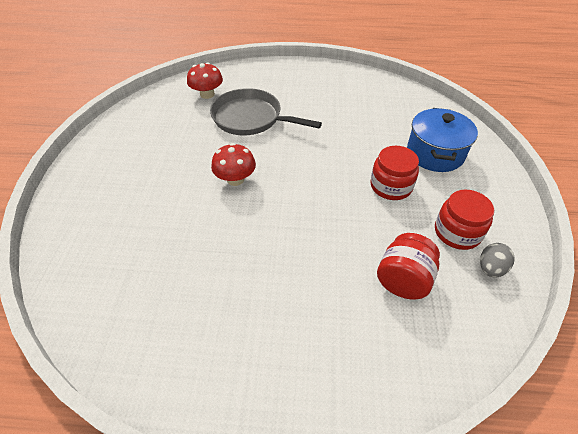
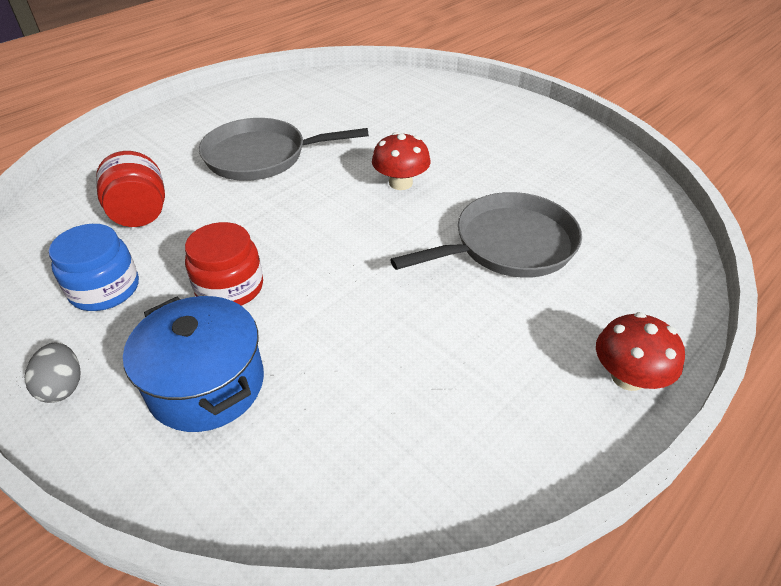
camera: 130 degrees right, 5 degrees down
(207, 94) = (614, 233): red mushroom -> red mushroom (628, 377)
(276, 271) = (261, 156): none -> grey pan
(457, 232) = (105, 289): red jar -> blue jar
(490, 268) = (46, 277): grey egg -> grey egg (63, 386)

